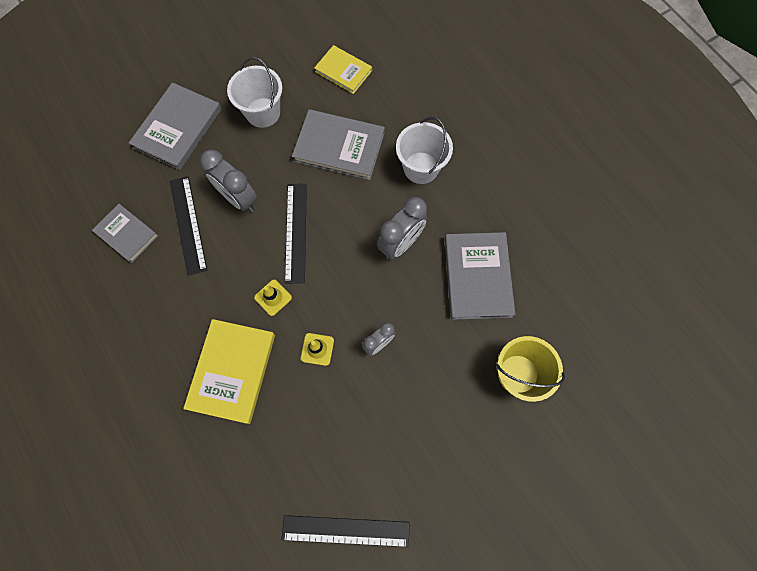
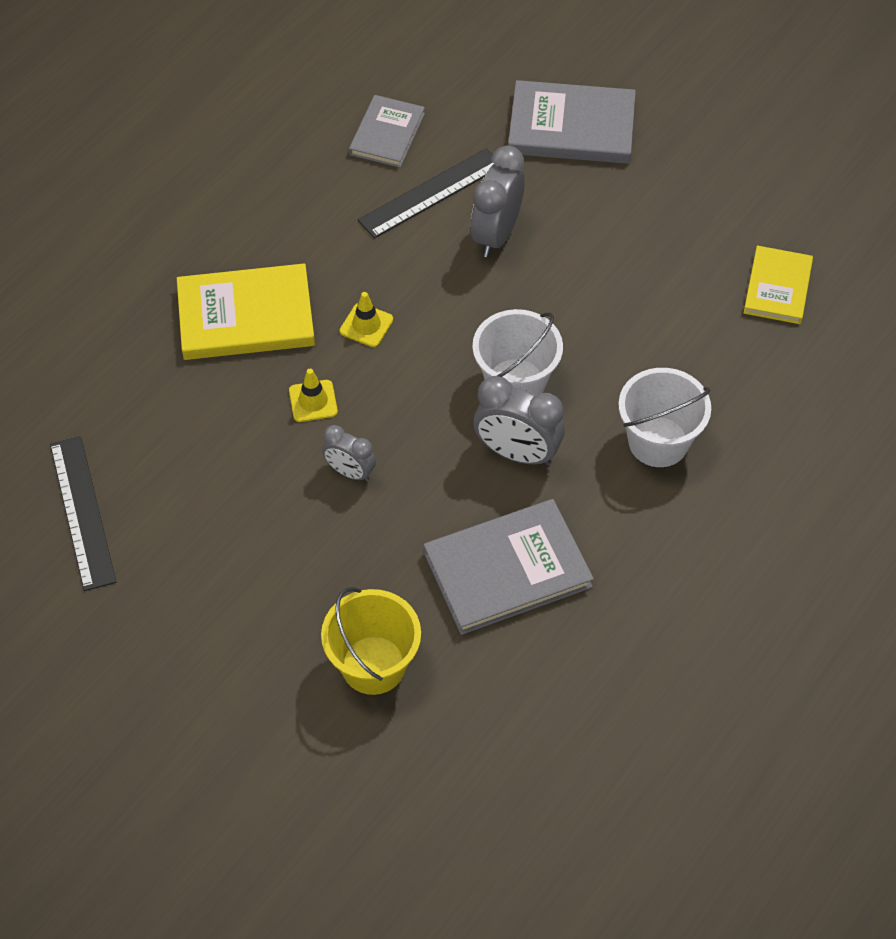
camera: 70 degrees right, 15 degrees down
(263, 112) = (649, 213): white bucket -> white bucket (515, 383)
(296, 232) = (476, 318): black ruler -> none
(339, 147) = (640, 325): grey book -> none

